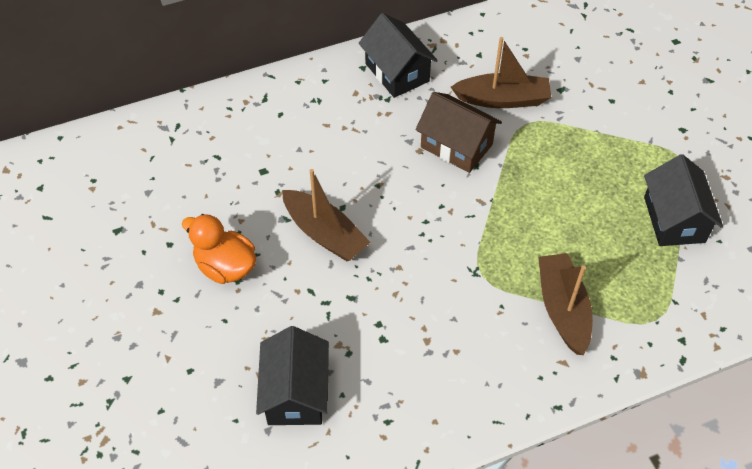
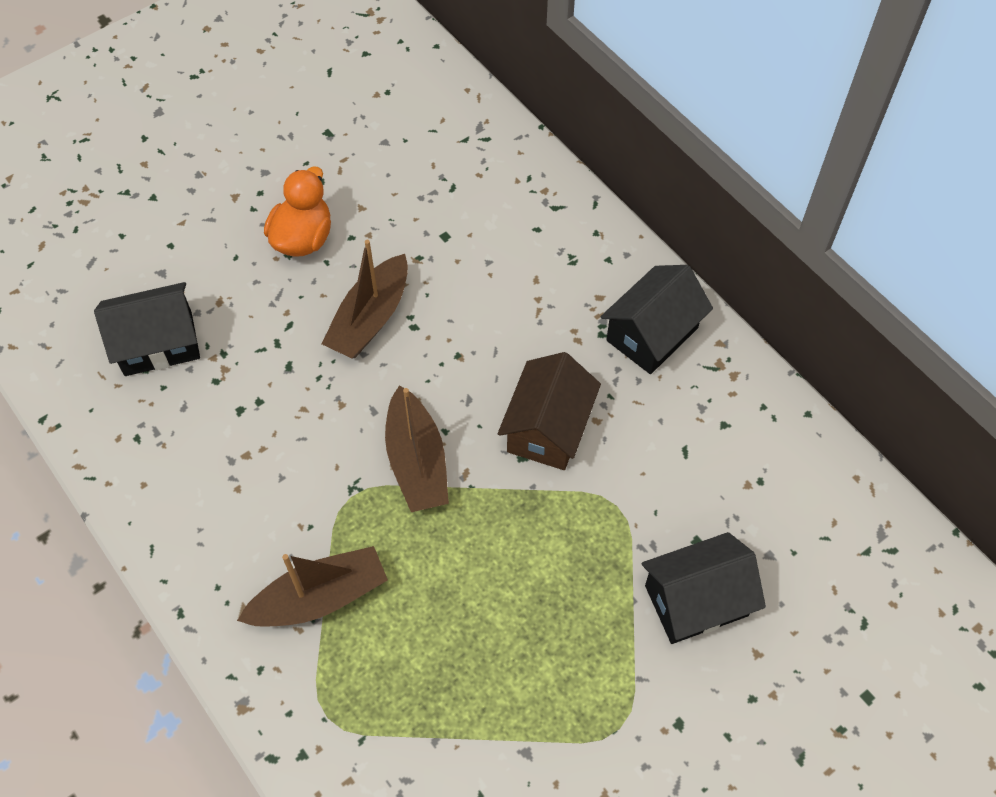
camera: 75 degrees right, 5 degrees up
(502, 99) = (650, 469): brown boat -> brown boat (417, 461)
(674, 219) = (501, 726): black house -> black house (696, 601)

